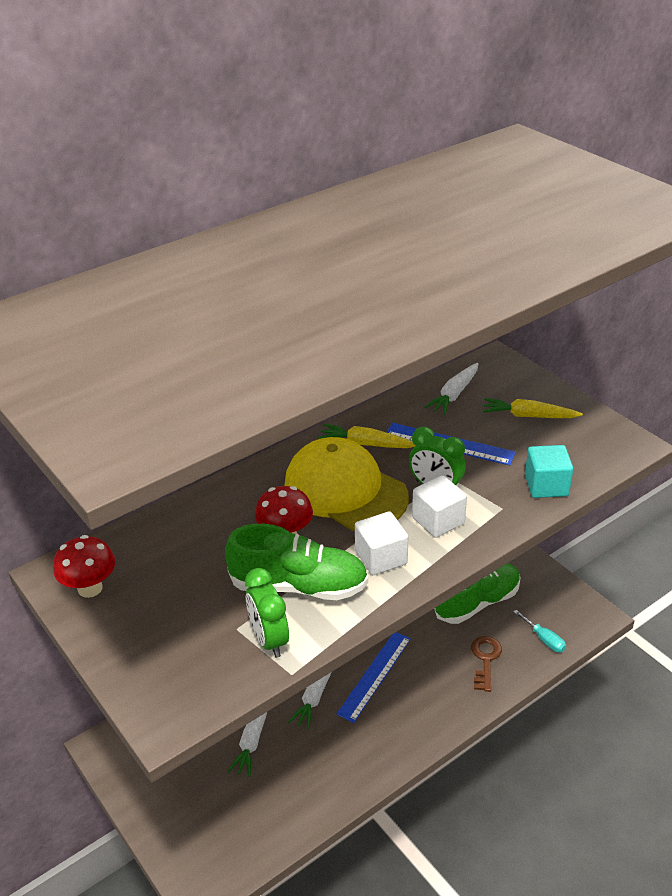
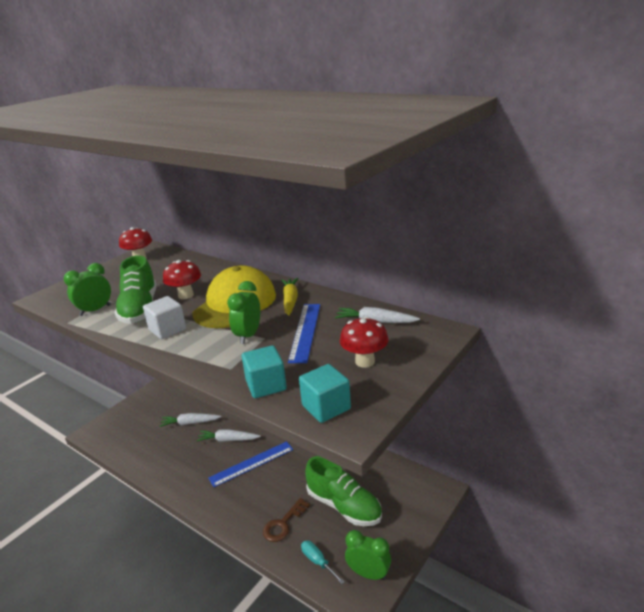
camera: 75 degrees right, 10 degrees down
(375, 675) = (251, 463): blue ruler -> blue ruler turned 45 degrees counterclockwise
(438, 520) = (210, 343): white cube -> none
(485, 659) = (283, 524): brown key -> brown key turned 135 degrees clockwise
(528, 416) = (365, 361): yellow carrot -> red mushroom
(544, 639) = (318, 561): turquoise screwdriver -> turquoise screwdriver turned 105 degrees clockwise
(568, 604) = (368, 574): none -> green clock
(596, 452) = (326, 407): none -> turquoise cube

